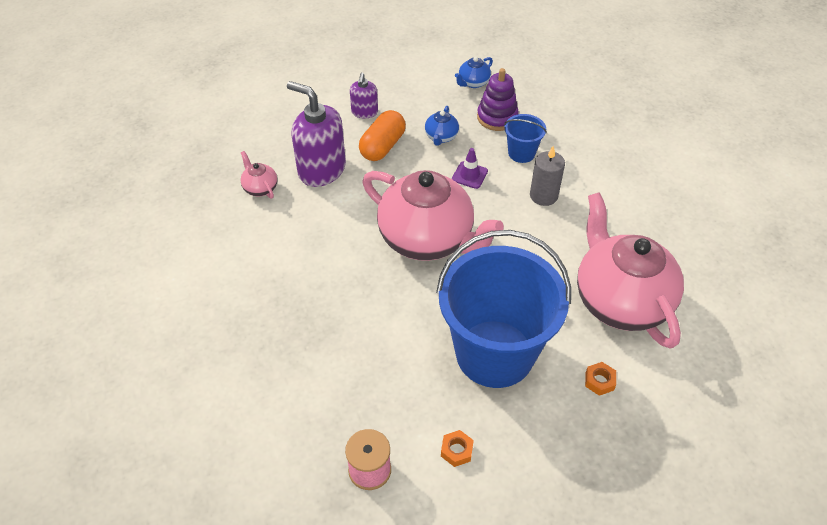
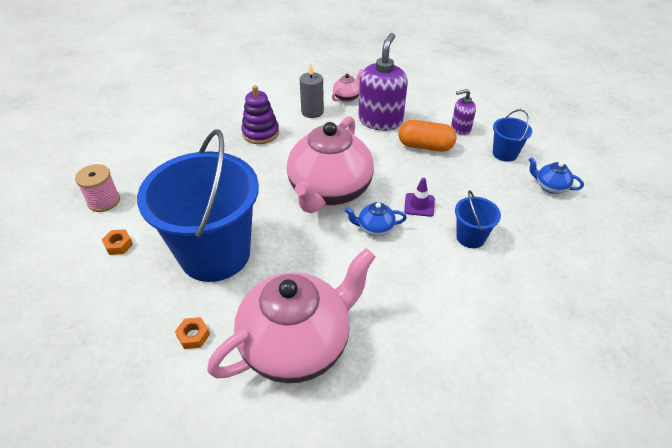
camera: 75 degrees right, 5 degrees down
(417, 94) = (505, 153): none -> blue bucket
(441, 137) = (458, 178): blue teapot -> blue teapot (375, 228)
(497, 117) = (511, 211): purple stacking toy -> purple stacking toy (260, 133)
(543, 196) = (419, 262): grey candle -> grey candle (312, 112)

